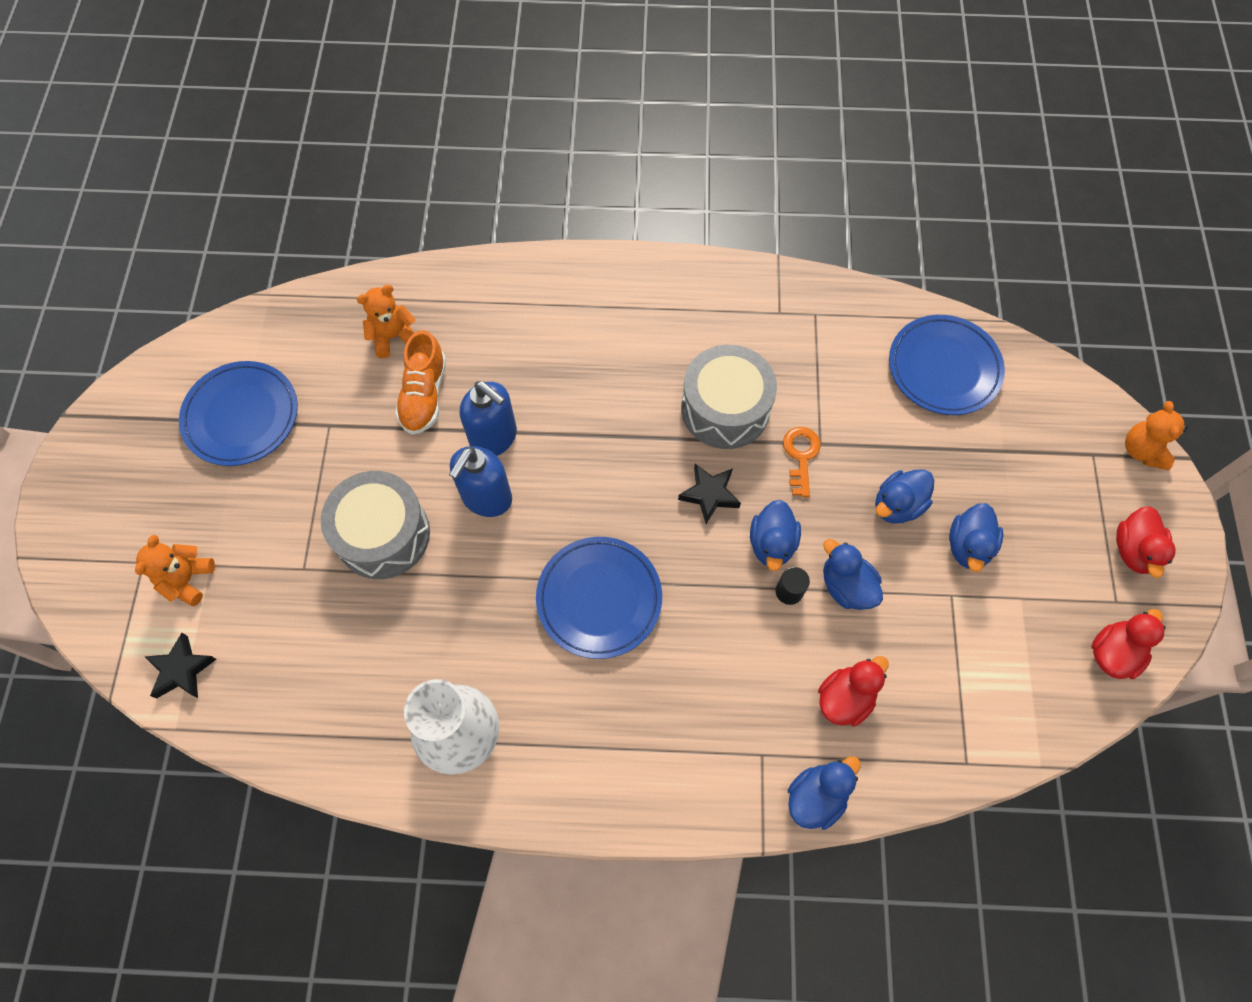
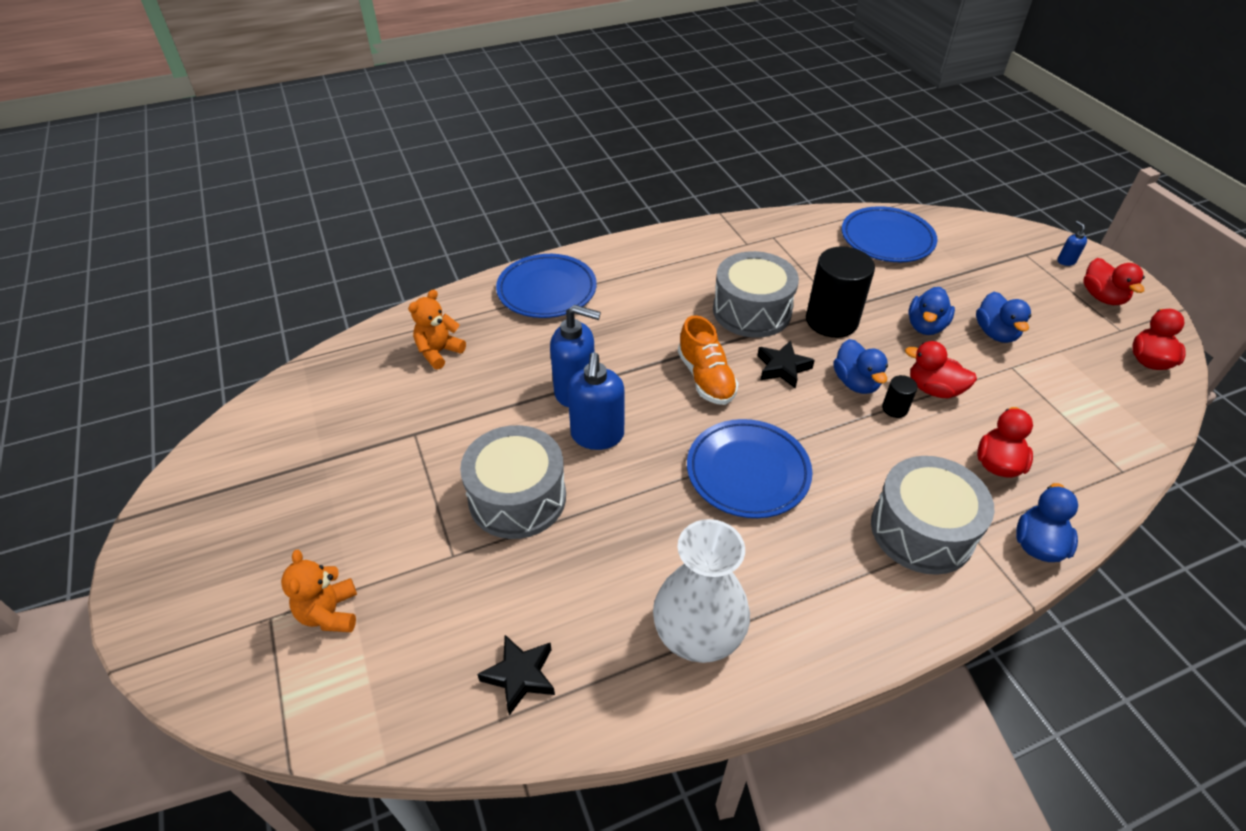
camera: 25 degrees left, 20 degrees down
(182, 670) = (365, 701): black star -> black star (520, 676)
(241, 416) = (321, 456): blue plate -> blue plate (547, 290)
(424, 395) = (493, 382): orange shoe -> orange shoe (706, 378)
(718, 732) = (922, 530): none -> grey drum
(800, 456) = (831, 321): orange key -> black cylinder
(846, 586) = (933, 389): blue duck -> red duck
(1134, 483) = (1066, 261): none -> blue soap dispenser
(1142, 450) = (1053, 242): orange teddy bear -> none

